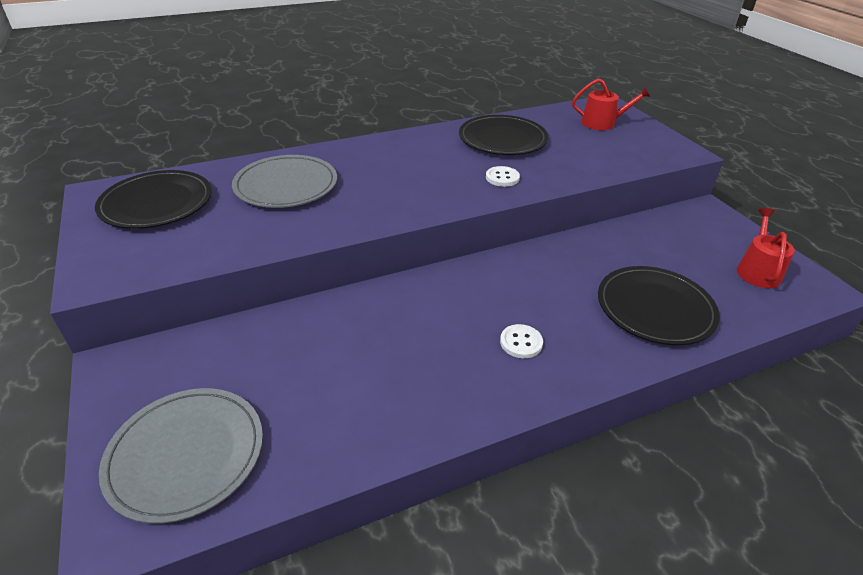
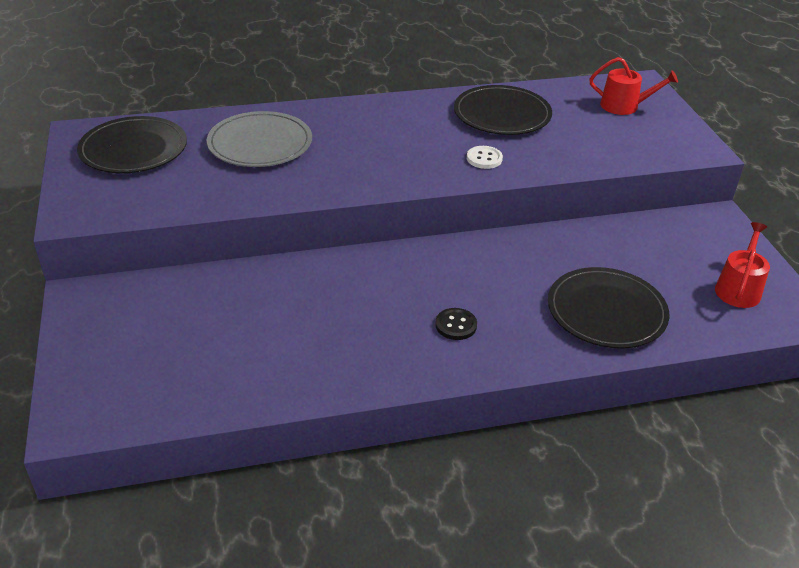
camera: 10 degrees right, 0 degrees up
(186, 454) = (132, 375): grey plate -> none
(521, 342) = (456, 325): white button -> black button

